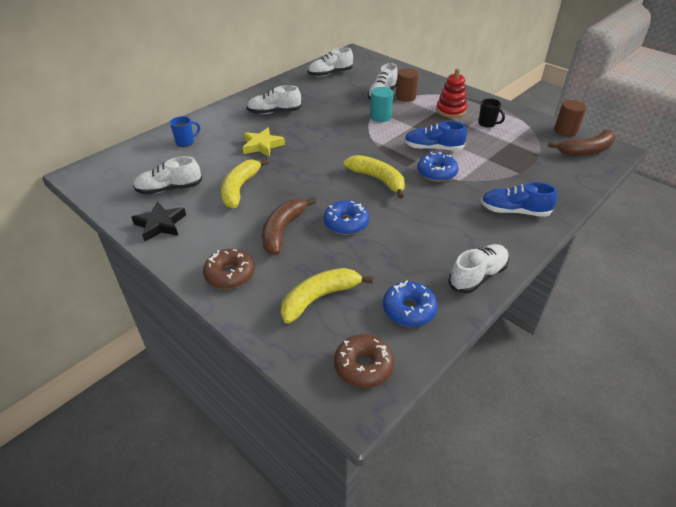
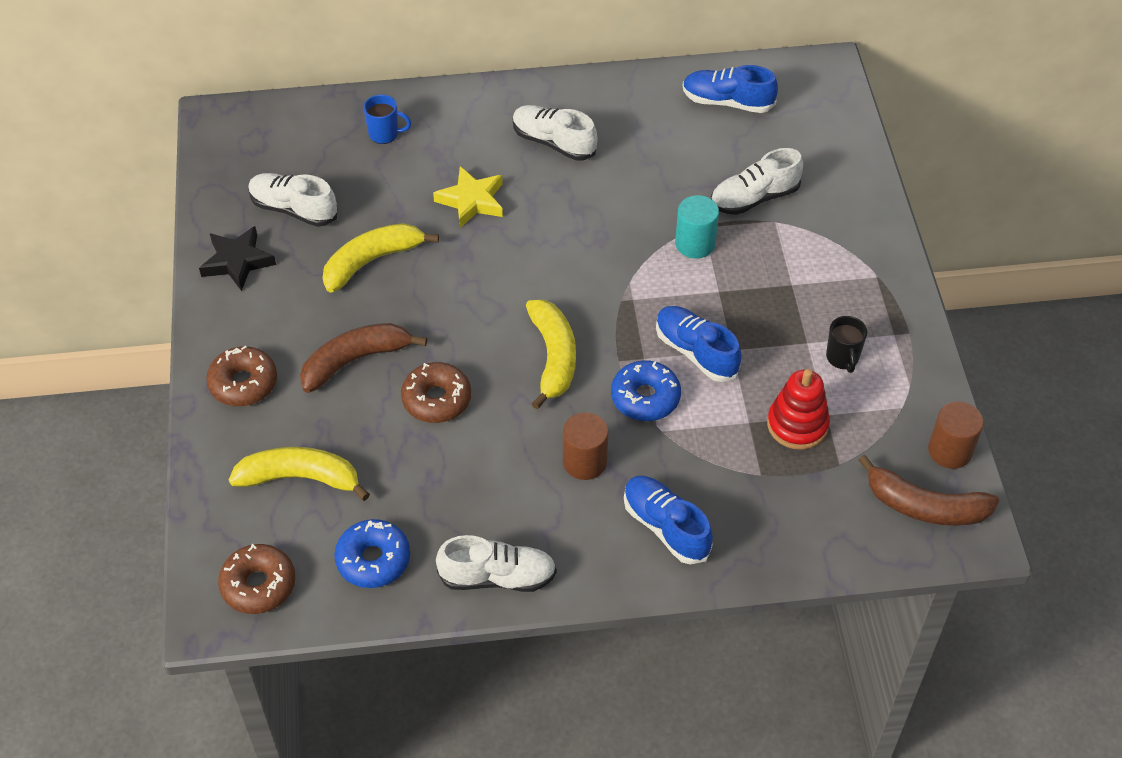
camera: 40 degrees right, 10 degrees up
(330, 74) = (727, 102): white shoe -> blue shoe
(346, 223) = (436, 399): blue donut -> brown donut
(405, 97) = (784, 225): brown cylinder -> brown cylinder (585, 462)
(451, 110) = (820, 296): red stacking toy -> red stacking toy (797, 425)

